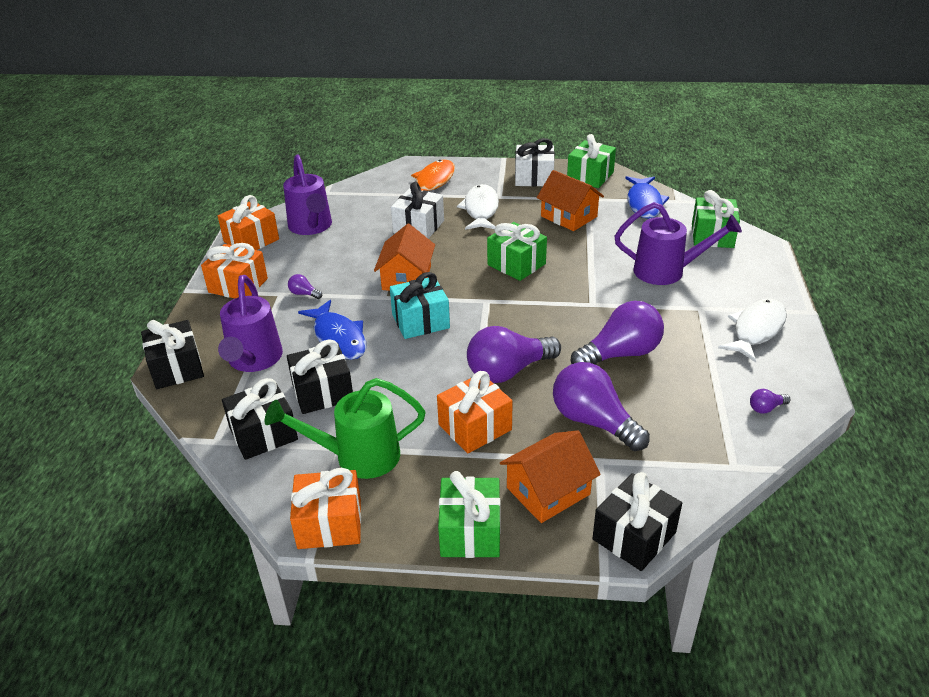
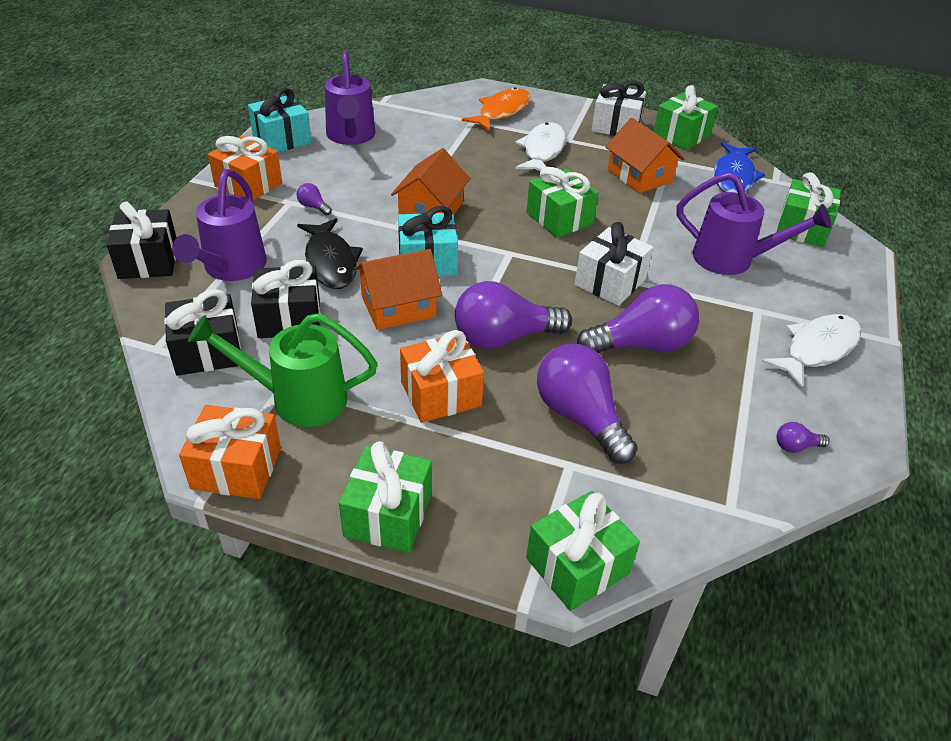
camera: 10 degrees right, 5 degrees up
(251, 240) = (282, 139): orange gift -> turquoise gift
(338, 338) = (331, 262): blue fish -> black fish
(419, 227) = (466, 157): white gift -> white gift (610, 282)
(548, 491) = (496, 487): orange house -> orange house (398, 307)
(634, 536) = (577, 565): black gift -> green gift

